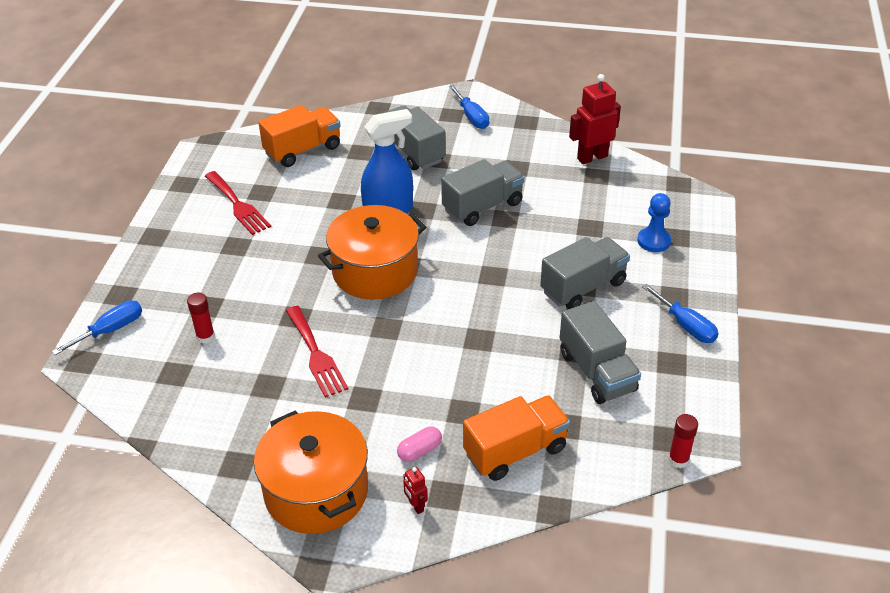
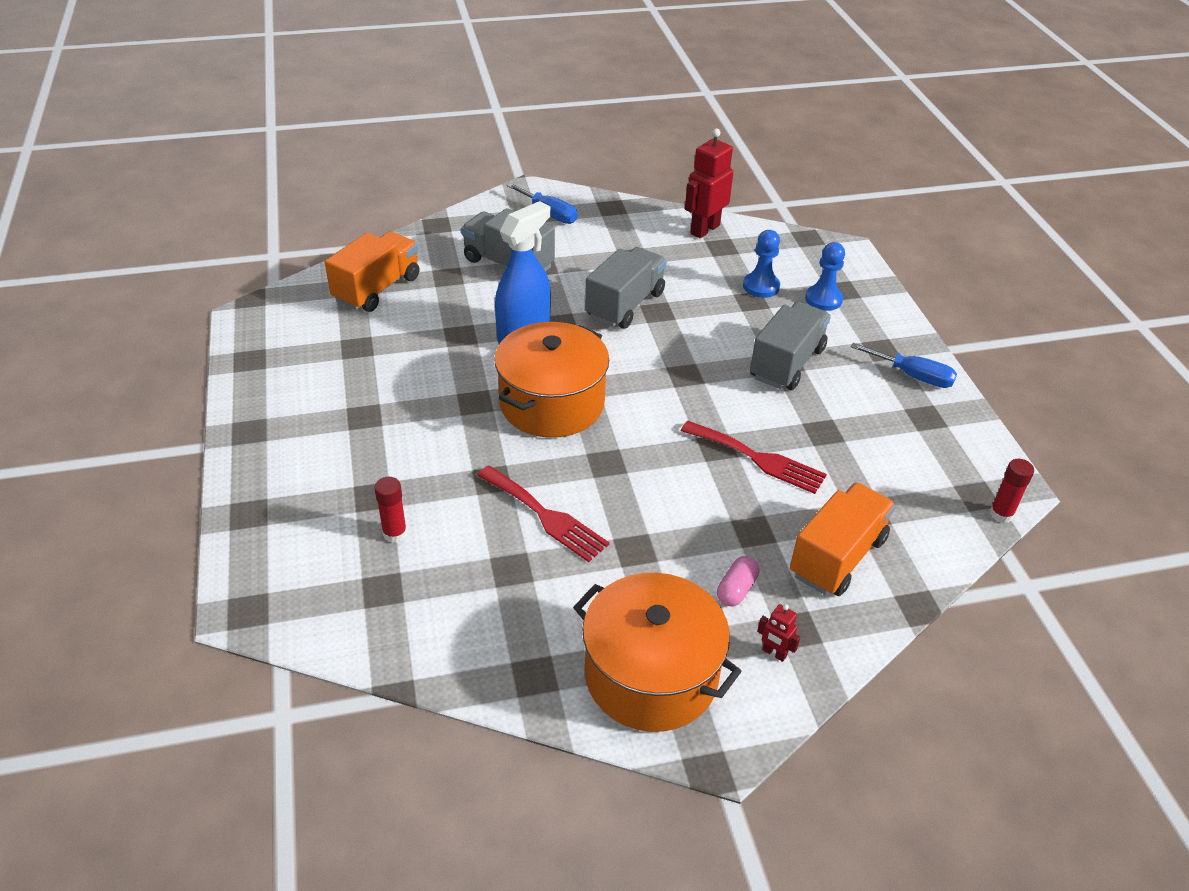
camera: 25 degrees left, 0 degrees up
(111, 330) = (263, 560): blue screwdriver -> none
(238, 205) = (336, 369): red fork -> red fork (758, 459)
(597, 372) = (861, 447): grey truck -> none
(606, 217) = (761, 286): none -> blue pawn

